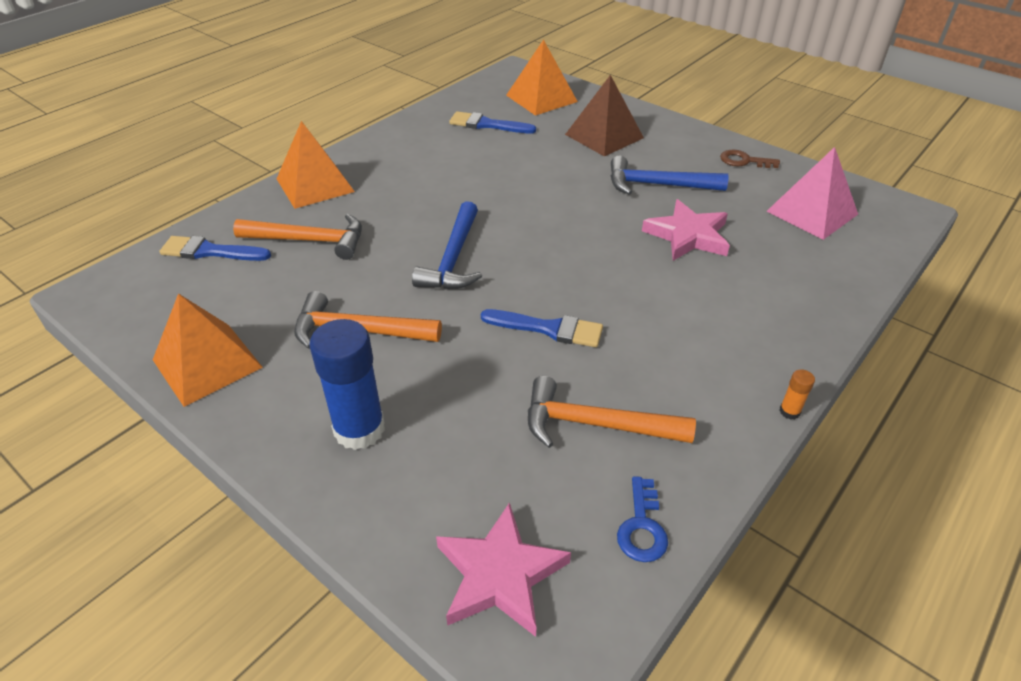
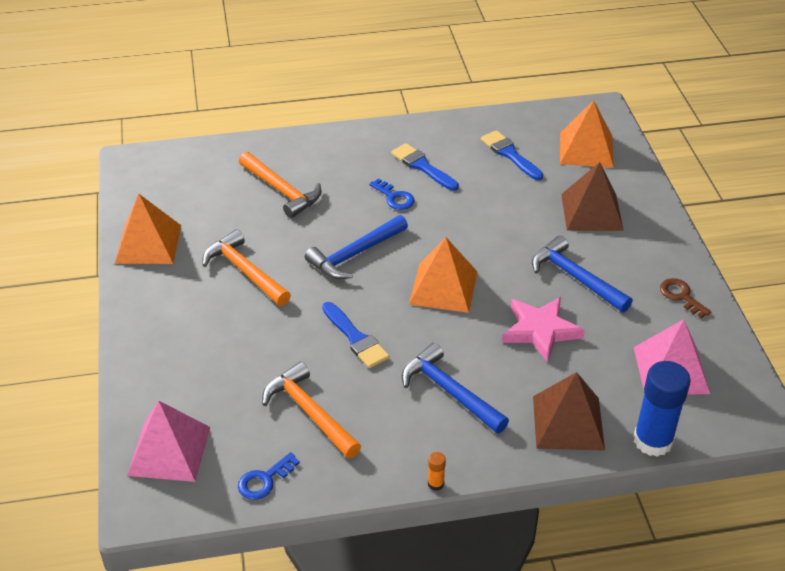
camera: 40 degrees right, 0 degrees up
(210, 251) = (218, 167): blue brush -> blue brush (422, 166)
(315, 185) = (329, 147): orange pyramid -> orange pyramid (443, 287)
(359, 429) = (184, 332): blue glue stick -> blue glue stick (653, 440)
(430, 197) = (394, 197): none -> blue key
(500, 574) = (169, 451): pink star -> pink pyramid
(689, 324) = (450, 392): none -> blue hammer
(806, 292) = (568, 423): none -> brown pyramid

